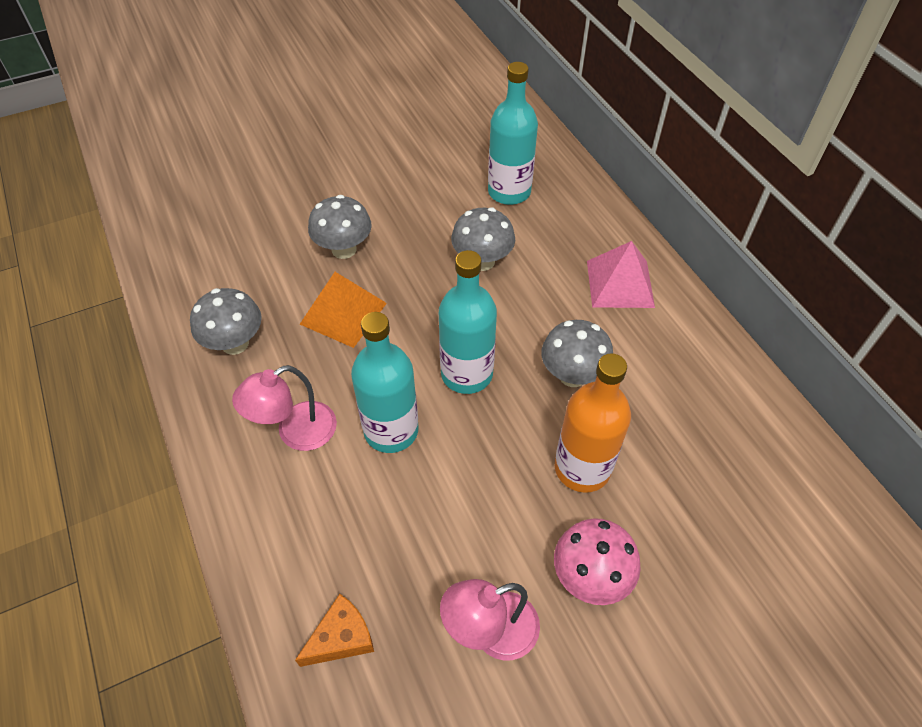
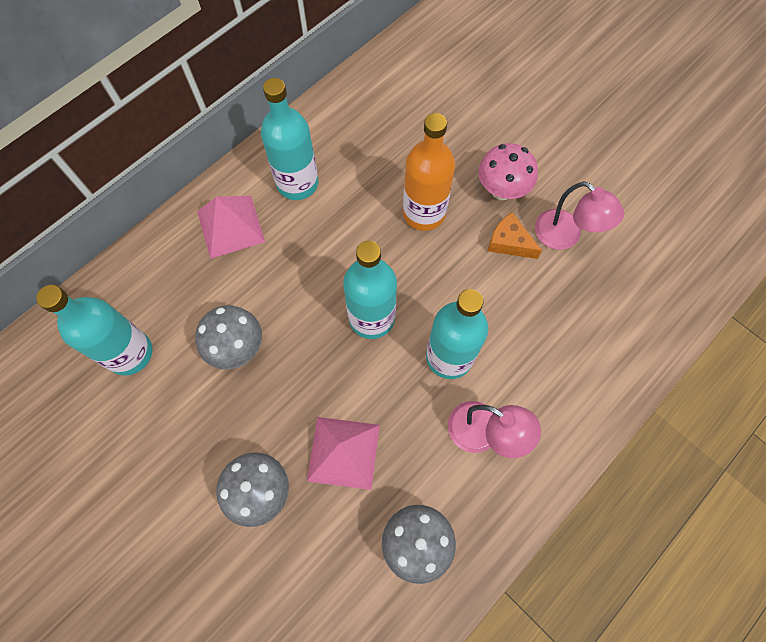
camera: 110 degrees left, 15 degrees up
(341, 638) = (616, 325): orange cheese -> orange cheese (509, 242)
(343, 313) = (343, 452): orange pyramid -> pink pyramid
(572, 375) = (343, 239): grey mushroom -> none
(660, 352) = (297, 183): none -> turquoise bottle

